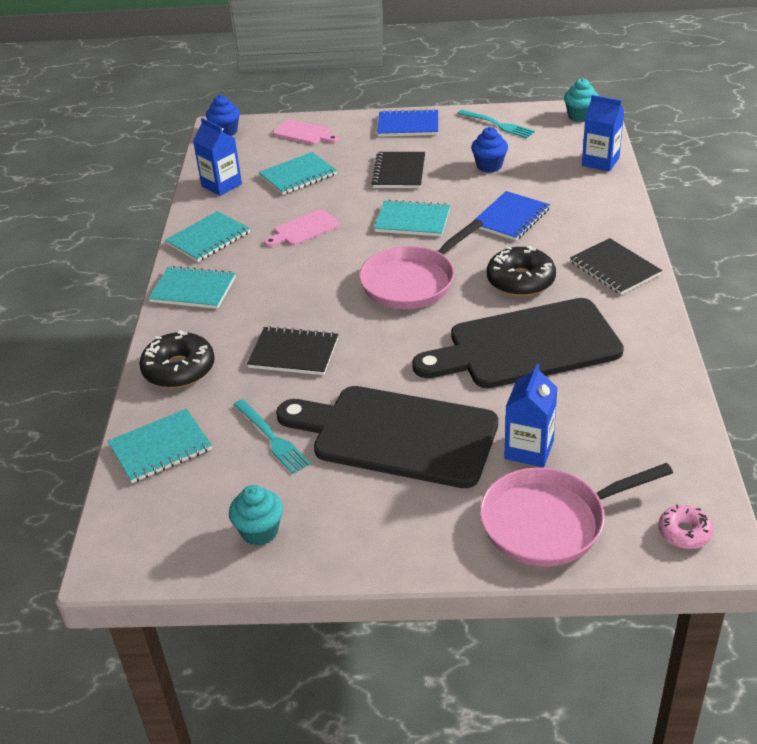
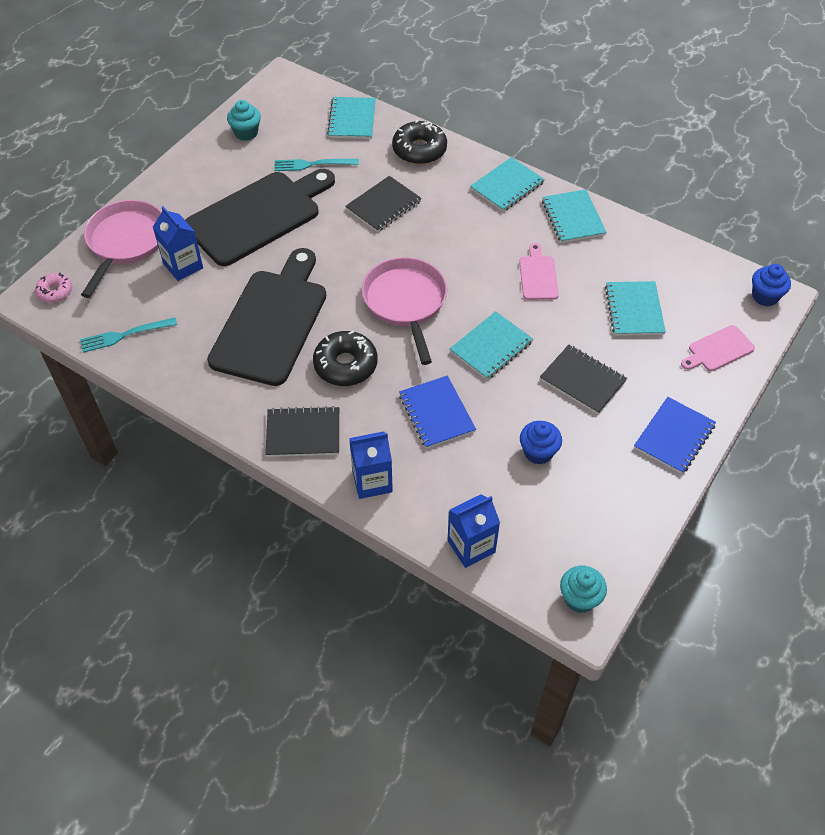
camera: 120 degrees right, 15 degrees up
(221, 185) = (657, 256): blue carton -> blue carton (372, 481)
(498, 125) = (617, 511): turquoise fork -> turquoise fork (125, 335)

